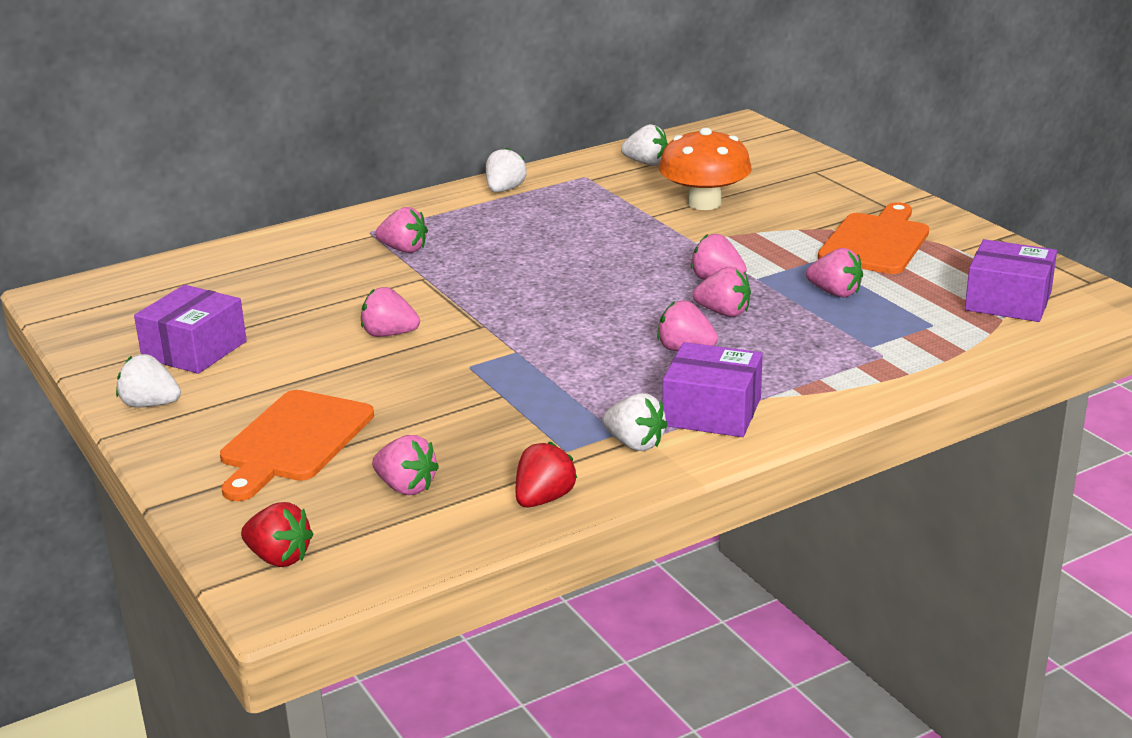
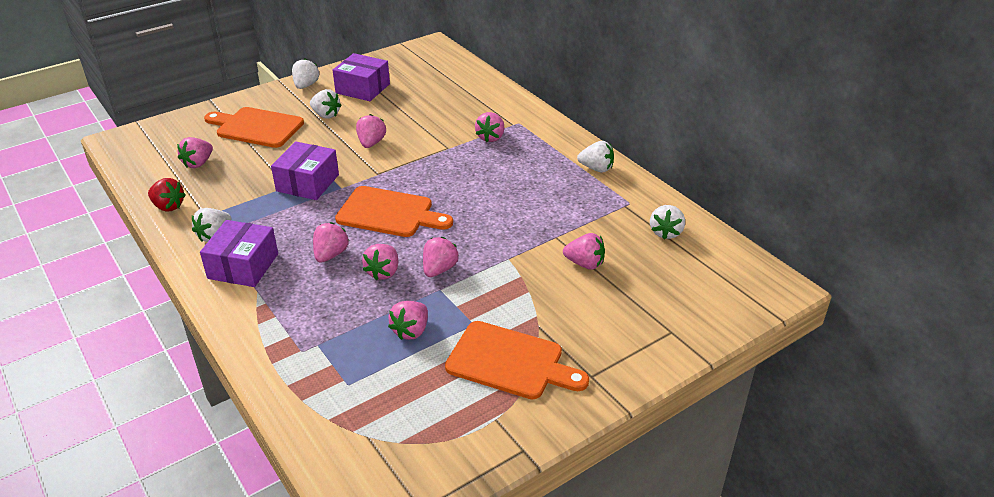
camera: 85 degrees right, 10 degrees up
(277, 377) = (326, 115): none -> white strawberry
(279, 558) = (150, 136): red strawberry -> none
(588, 314) = (389, 213): none -> orange cutting board
(704, 203) = (585, 264): orange mushroom -> pink strawberry
(1008, 301) = (385, 439): purple box -> purple box (307, 183)

